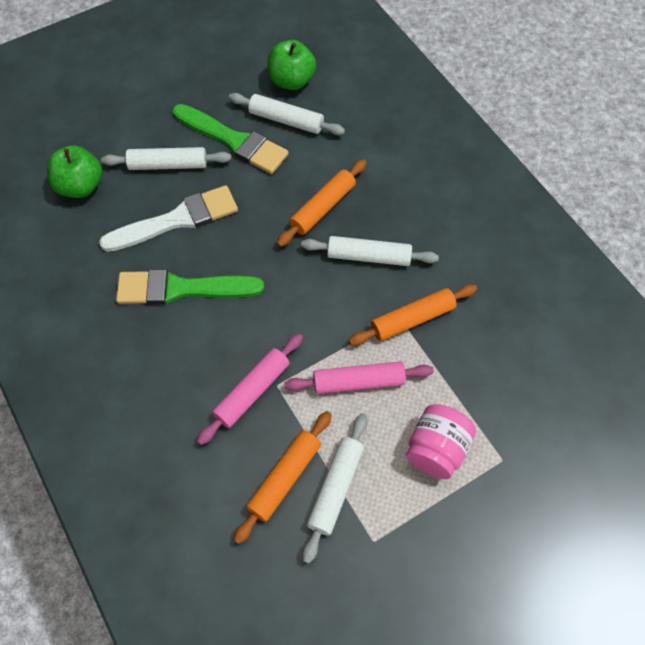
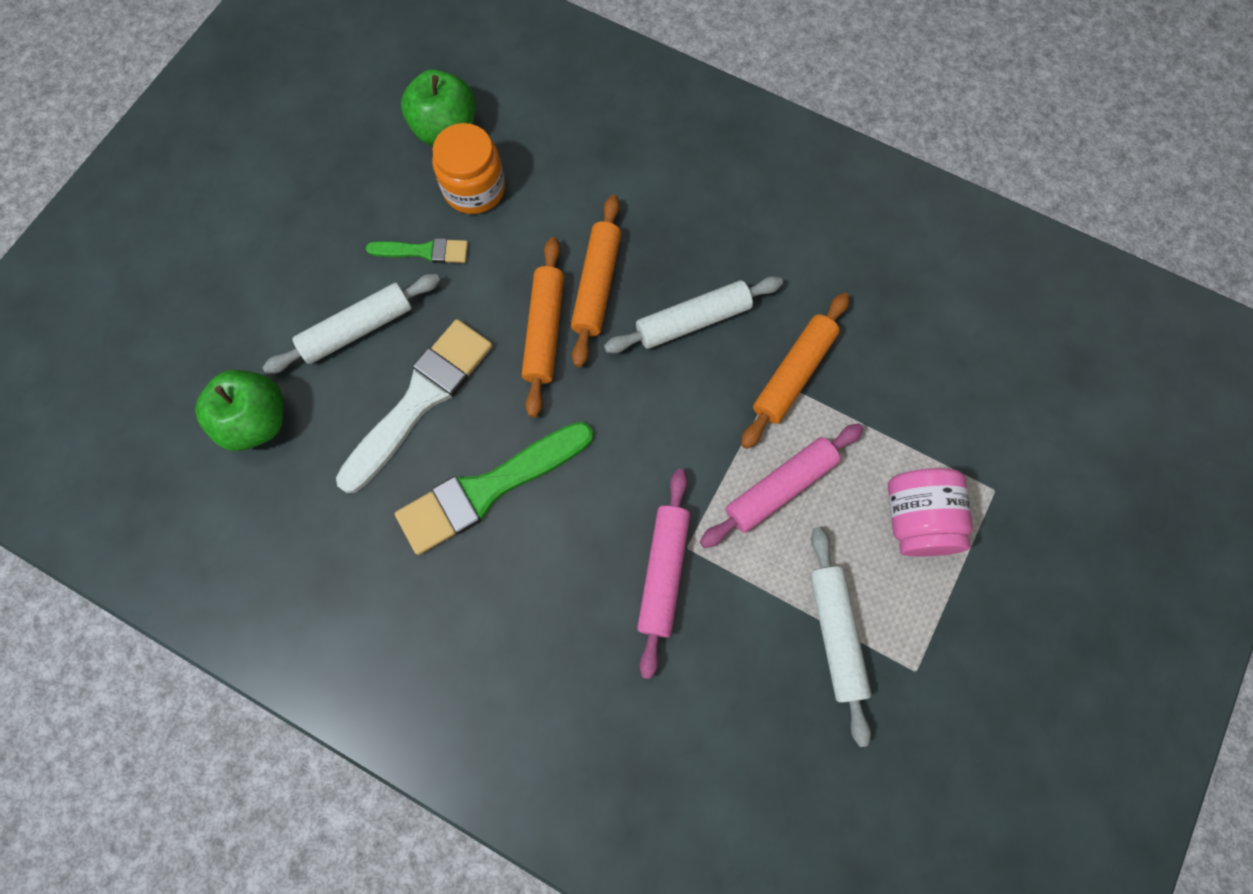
camera: 30 degrees left, 10 degrees up
(234, 141) = (424, 251): green brush -> green brush, size x0.52
(285, 478) = (770, 657): orange rolling pin -> orange rolling pin (544, 331)
(286, 120) = (474, 188): white rolling pin -> orange jar

